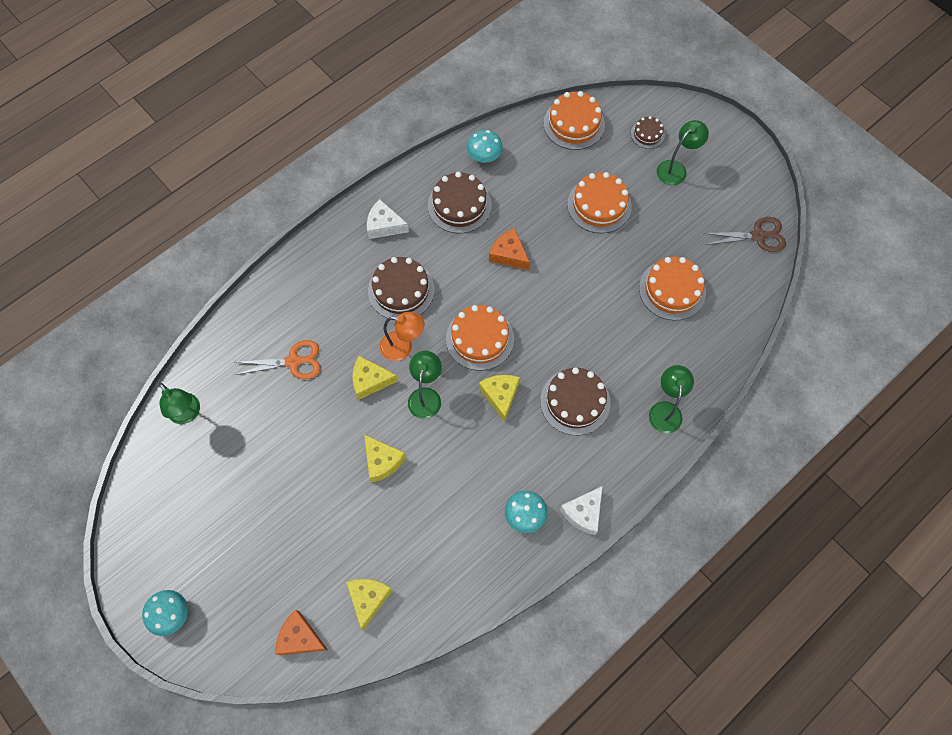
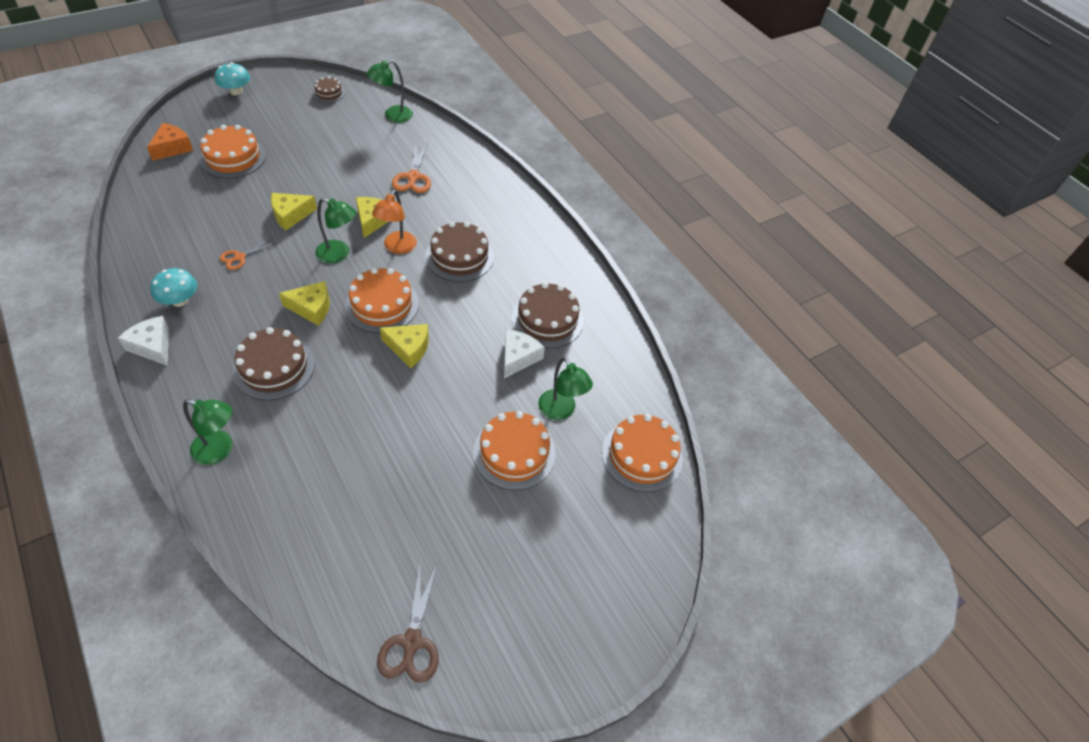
camera: 95 degrees right, 15 degrees down
(368, 599) = (175, 188): yellow cheese -> yellow cheese (408, 348)
(384, 225) = (538, 257): white cheese -> white cheese (518, 357)
(454, 485) = (240, 257): none -> orange scissors
(484, 156) = (608, 354): turquoise mushroom -> none
(509, 254) = (473, 349): orange cheese -> none
(647, 134) = (613, 540): brown cake -> brown cake (329, 93)
(672, 290) = (369, 502): orange cake -> orange cake (233, 157)
(676, 169) = (549, 561): green lamp -> green lamp (561, 411)

